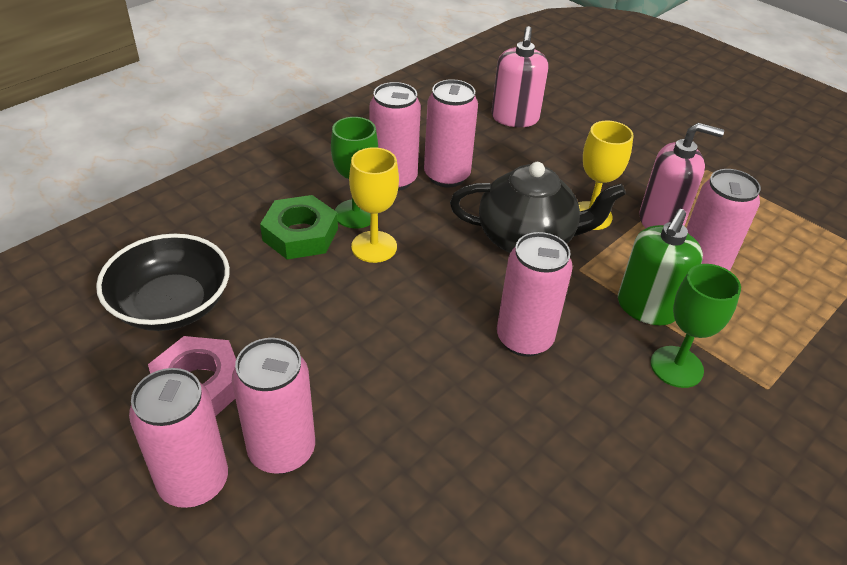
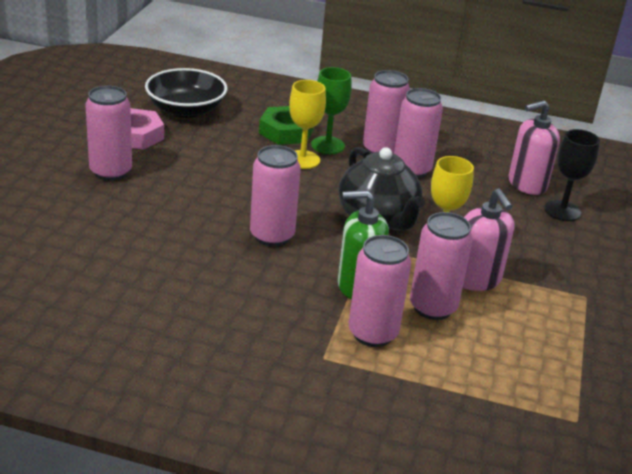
camera: 60 degrees right, 10 degrees down
(194, 482) = (72, 153): pink can -> pink can (373, 333)
(569, 119) = (562, 211): none -> black goblet
(676, 367) = (306, 308): green goblet -> none

